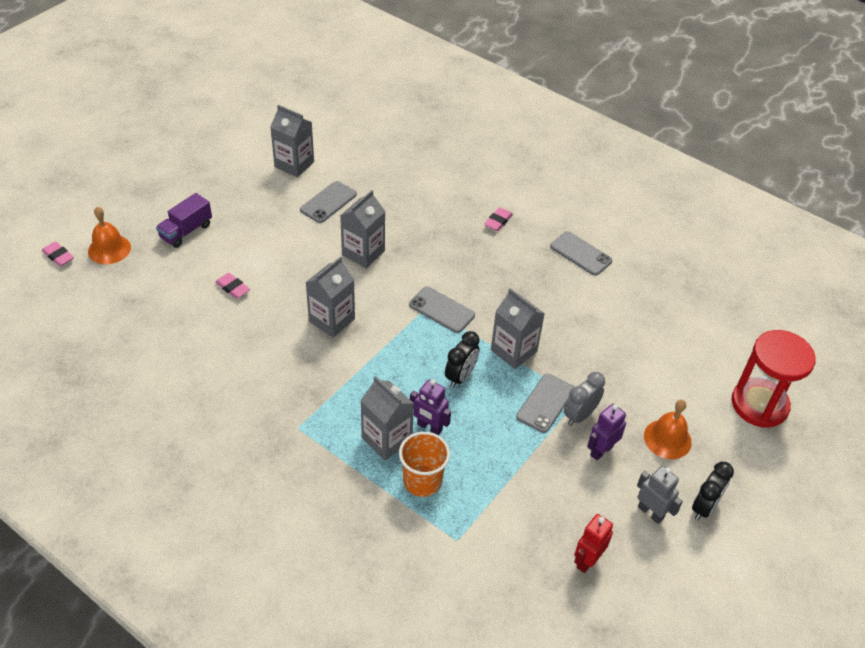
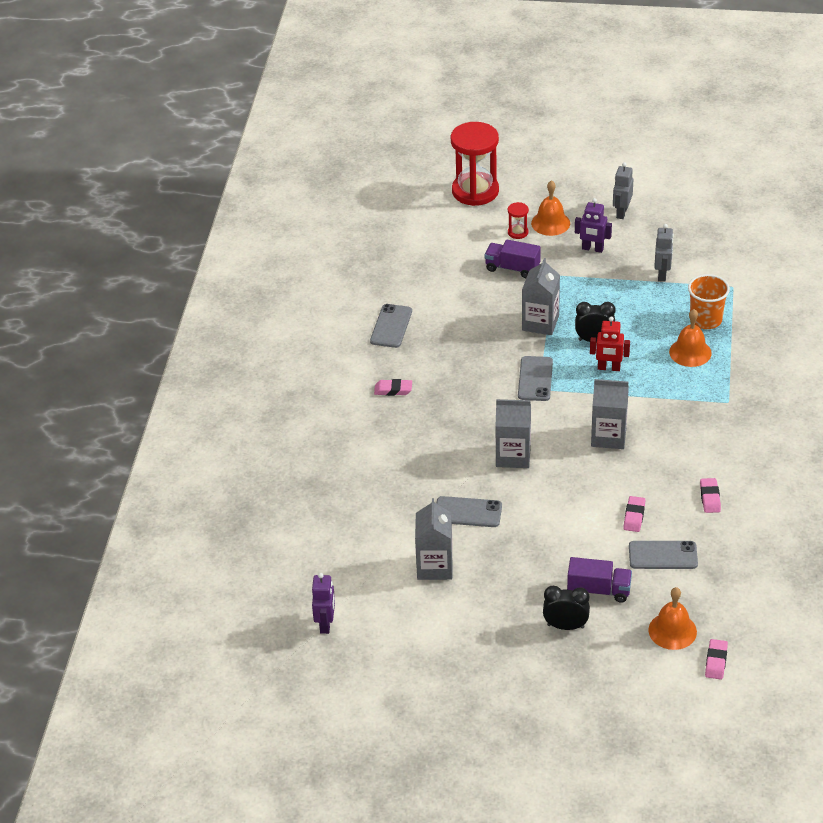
camera: 115 degrees left, 5 degrees down
(203, 345) = (710, 498): none -> pink eraser
(386, 439) = (690, 352): grey carton -> orange bell
(429, 427) = (657, 336): purple robot -> purple robot (326, 624)
(519, 487) = (662, 274): none -> grey robot
(545, 403) = (576, 288): grey phone -> grey phone (663, 555)
(579, 415) = (571, 269): grey clock -> none
(587, 560) = (687, 227): red robot -> red robot (609, 368)
(610, 371) = (512, 268): none -> purple truck
(666, 404) = (518, 232): none -> red hourglass
(704, 507) = (593, 192): black clock -> black clock (565, 626)

